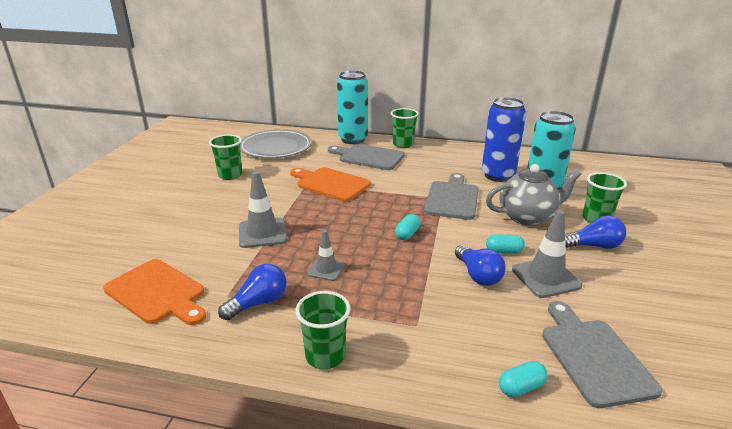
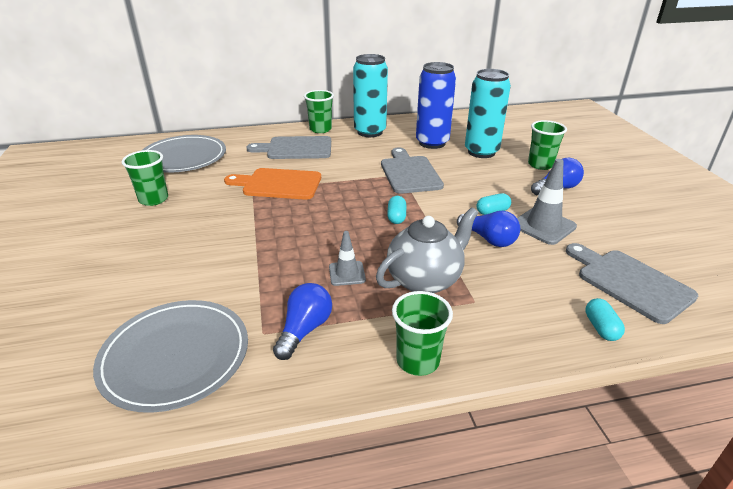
camera: 25 degrees left, 5 degrees up
(157, 293) = (175, 356): orange cutting board -> grey plate
(262, 233) = (246, 254): grey traffic cone -> none
(353, 139) = (264, 133): turquoise can -> turquoise can (370, 132)
(521, 387) = (601, 328): turquoise capsule -> turquoise capsule turned 45 degrees counterclockwise
(527, 217) = (486, 175): grey teapot -> grey teapot (425, 279)

